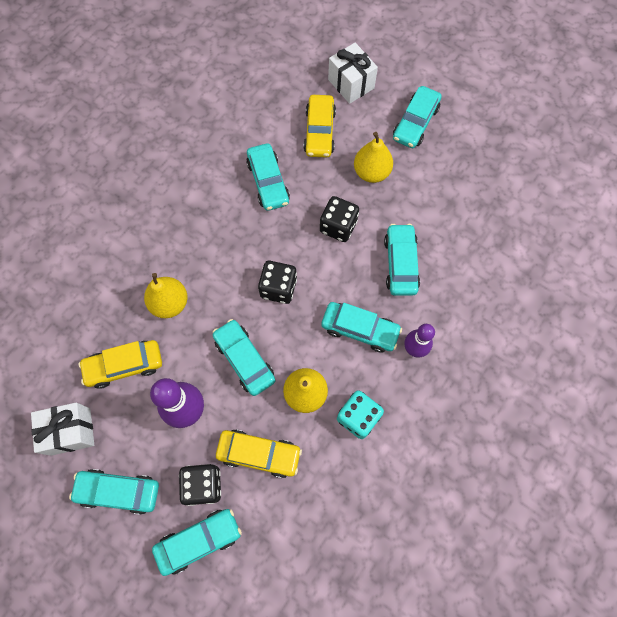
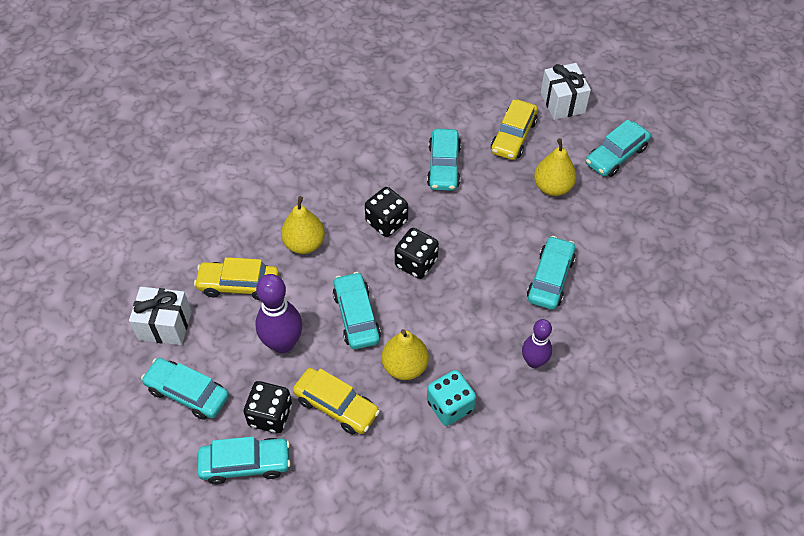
camera: 20 degrees right, 15 degrees down
(338, 226) = (499, 226): black dice -> black dice (386, 222)
(360, 329) = (484, 326): turquoise car -> none

